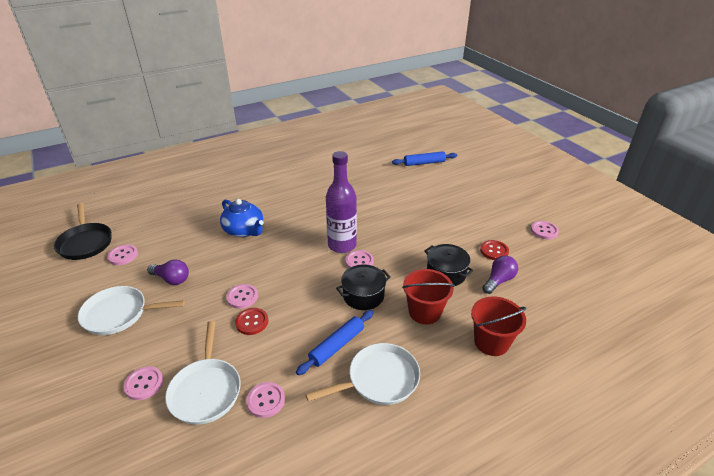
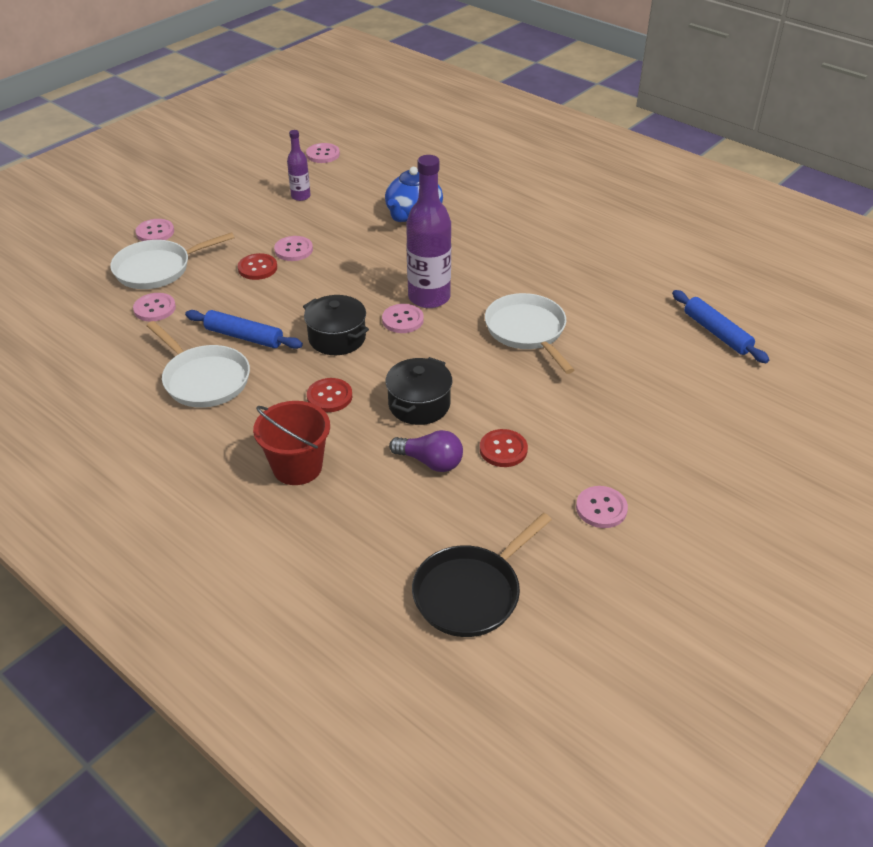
camera: 70 degrees right, 5 degrees up
(85, 242) = (331, 126): black pan -> black pan (471, 592)
(119, 314) = (236, 186): white pan -> white pan (527, 331)
(171, 279) = (300, 196): purple light bulb -> purple bottle
(424, 312) = (329, 396): red bucket -> red button

